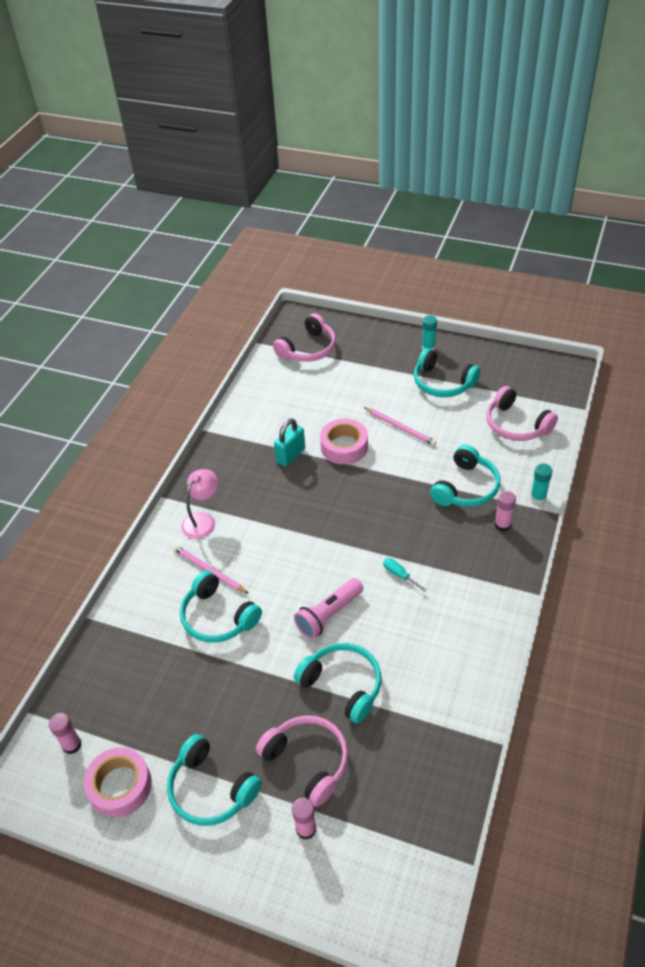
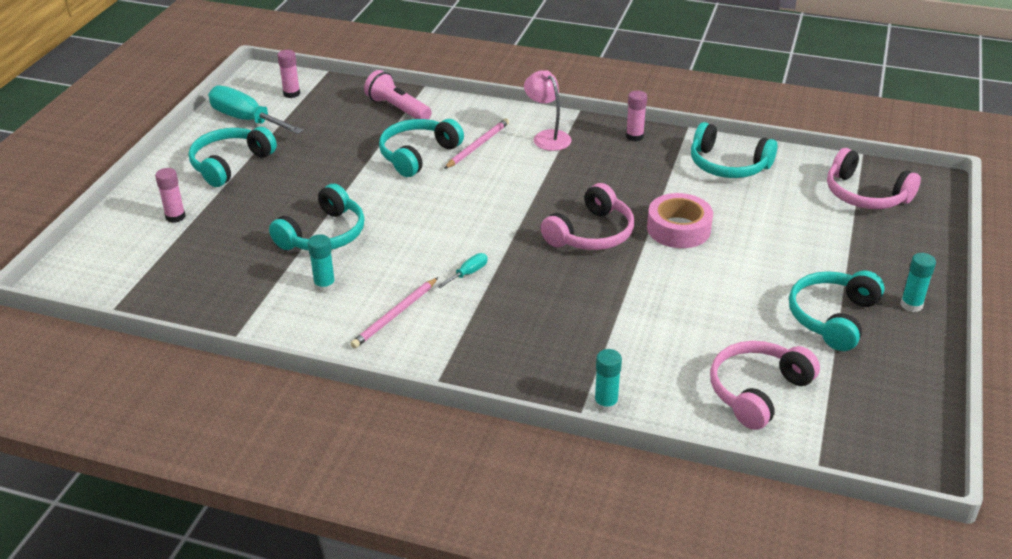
camera: 85 degrees right, 10 degrees down
(120, 786) = (246, 120): pink tape -> turquoise screwdriver
(202, 520) = (547, 137): pink lamp -> pink lamp turned 150 degrees counterclockwise
(290, 455) = (655, 189): turquoise padlock -> none
(308, 761) = (243, 215): pink headphones -> pink headphones (591, 234)
(329, 615) = (414, 223): pink flashlight -> pink flashlight (397, 109)
(400, 428) = (724, 276): pink pencil -> pink pencil (395, 315)
(417, 677) = (324, 286): none -> turquoise glue stick
(466, 488) = (617, 333): turquoise headphones -> turquoise headphones (728, 165)
(502, 525) = (551, 365): pink glue stick -> pink glue stick (634, 136)

